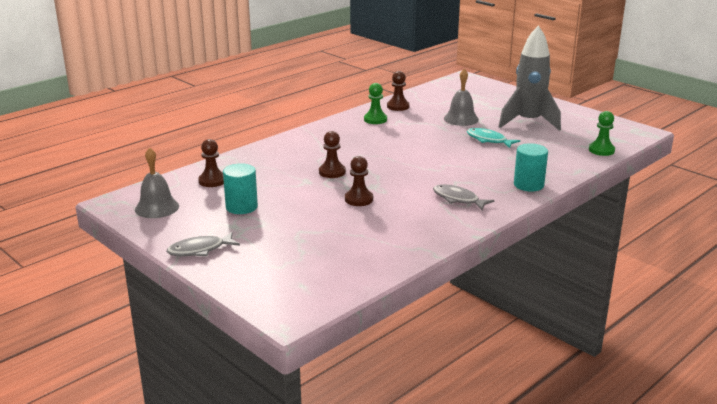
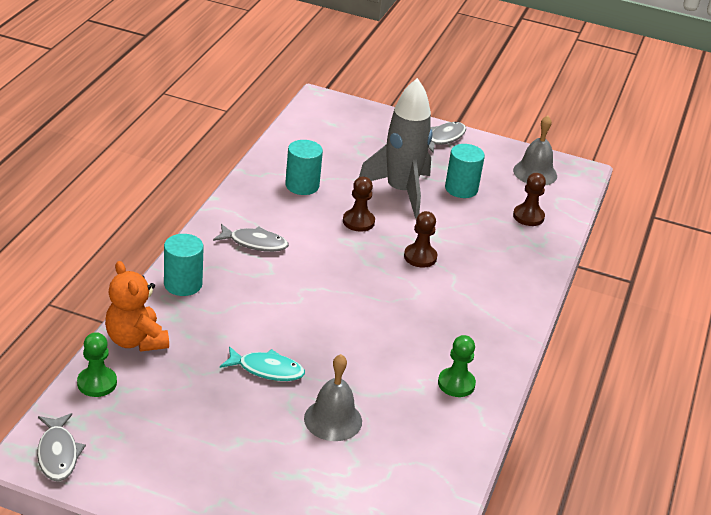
camera: 150 degrees right, 10 degrees up
(386, 232) = (302, 185): none -> turquoise cylinder
(398, 106) = (450, 433): brown pawn -> none
(528, 122) = (224, 438): grey rocket -> grey rocket (400, 191)
(572, 163) = (136, 340): none -> orange teddy bear
(626, 130) = (58, 454): none -> grey fish

